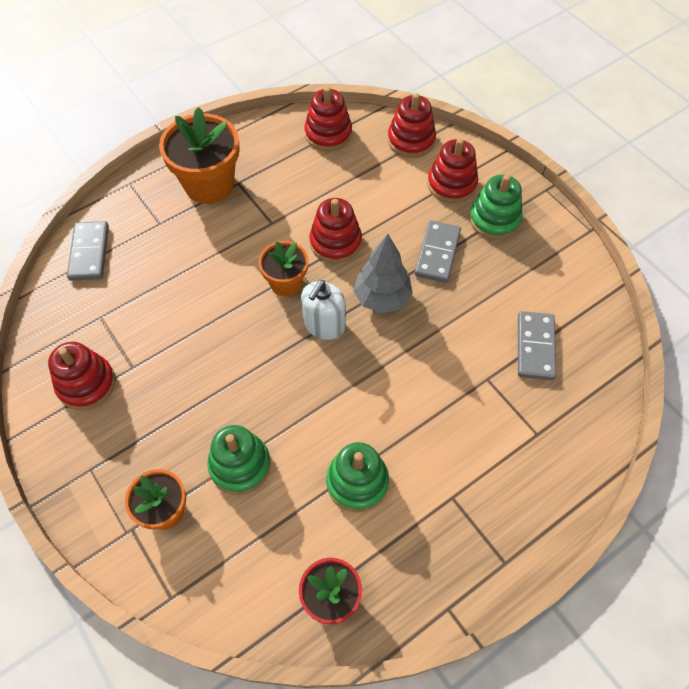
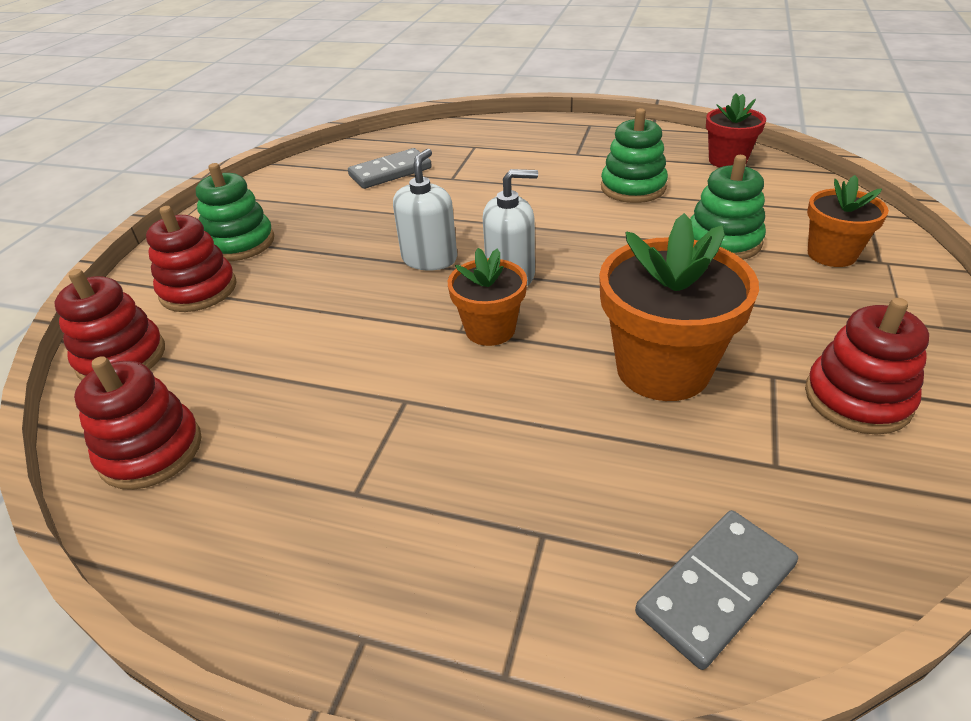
camera: 125 degrees left, 20 degrees down
(209, 184) = (392, 530): orange flower pot -> orange flower pot (662, 369)
(335, 242) = (383, 326): red stacking toy -> none
(382, 298) = (429, 259): grey tree -> white soap dispenser
(437, 253) = (327, 255): grey domino -> none

